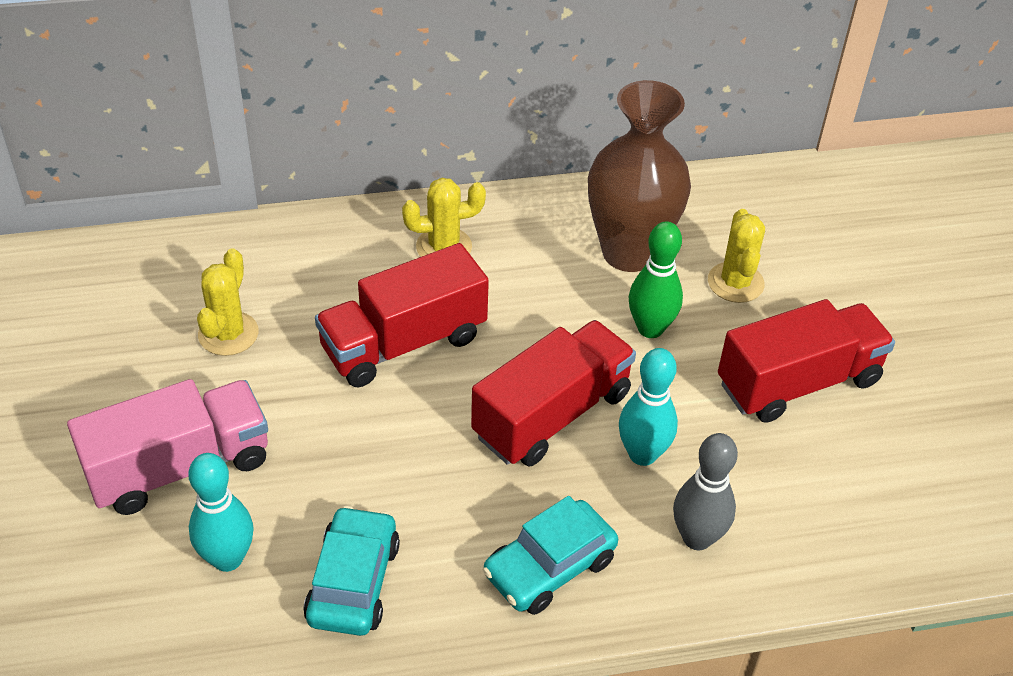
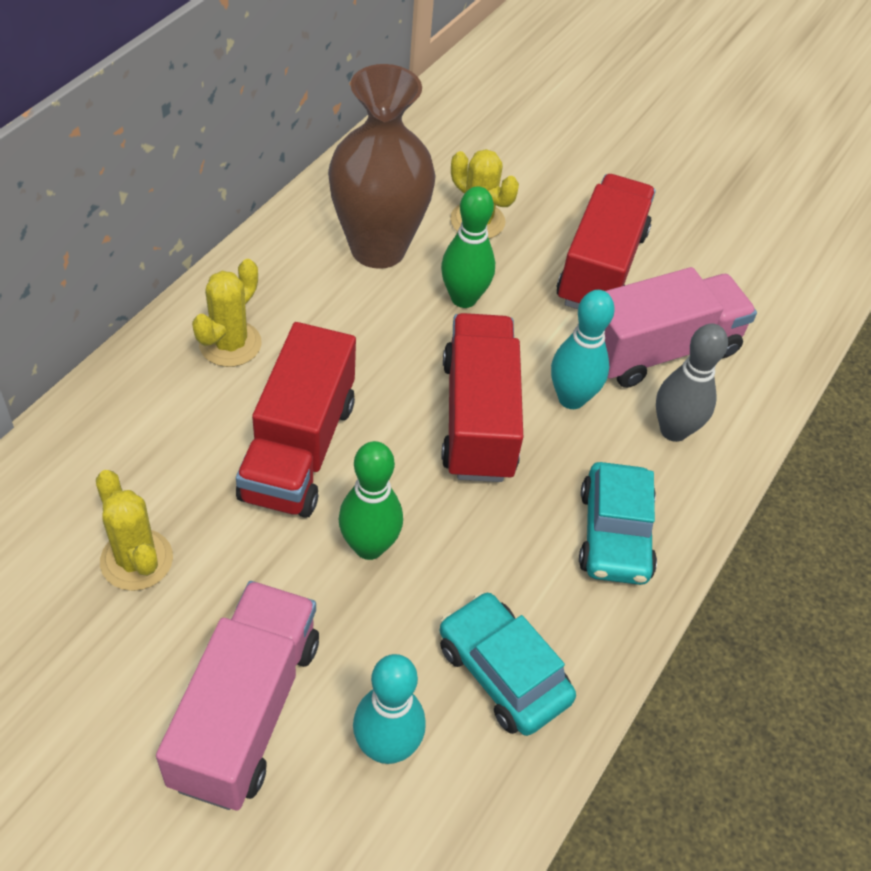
camera: 50 degrees left, 5 degrees up
(370, 436) = (369, 546): none -> green bowling pin
(766, 475) = (659, 350): none -> pink truck

